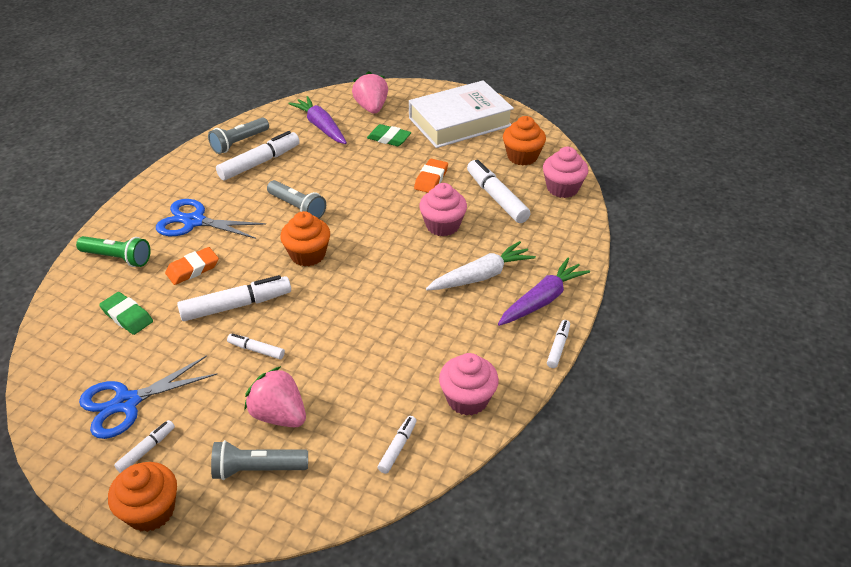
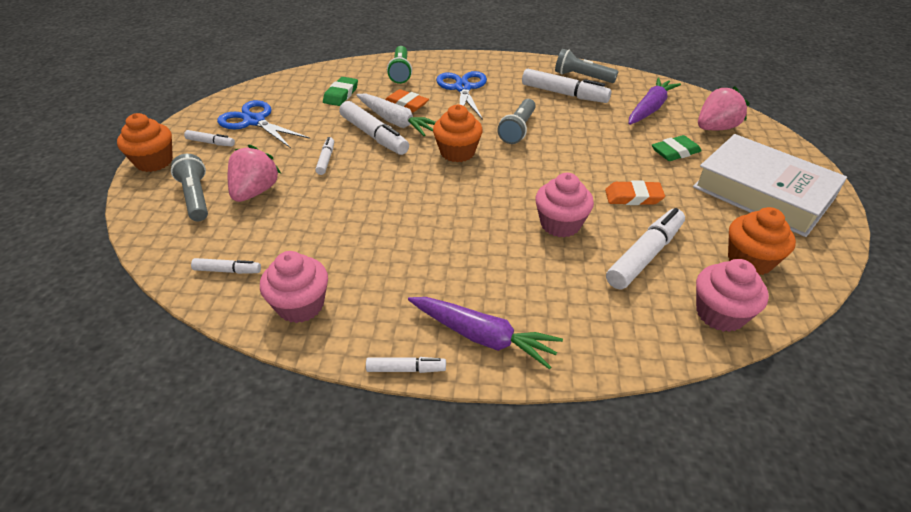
camera: 70 degrees right, 0 degrees up
(389, 138) = (675, 152): green eraser -> green eraser turned 60 degrees clockwise
(481, 276) = (495, 273): white carrot -> white carrot (395, 122)

